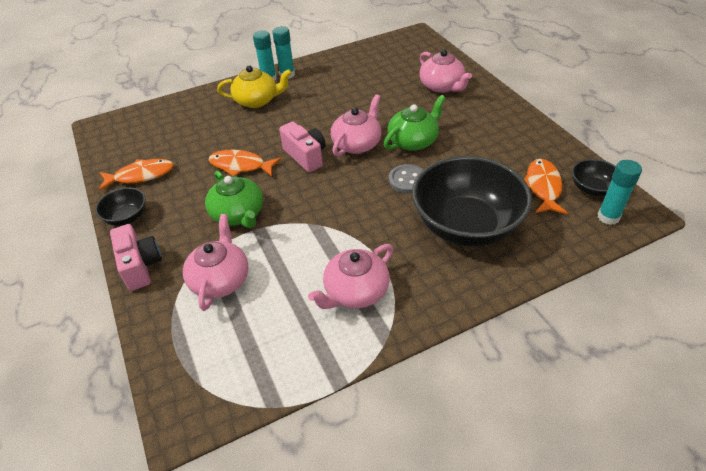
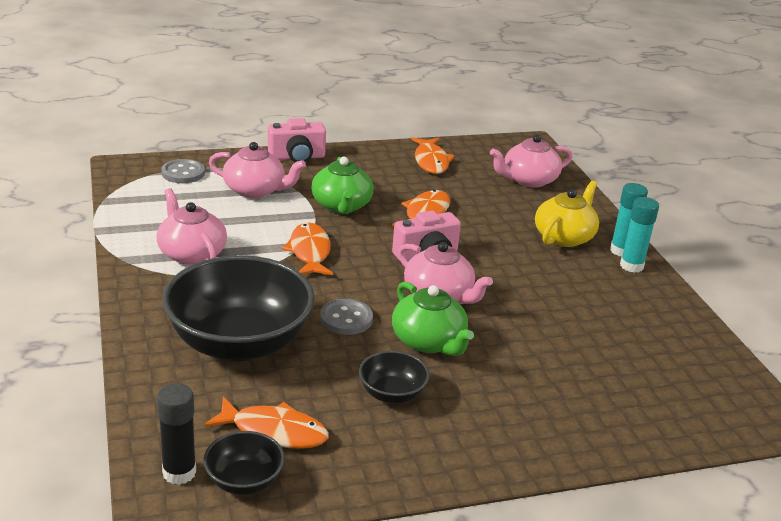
camera: 95 degrees right, 15 degrees down
(127, 217) = (368, 153): black bowl -> black bowl (392, 394)
(191, 352) = (183, 173): none -> grey button
(238, 214) = (341, 206): green teapot -> green teapot turned 75 degrees counterclockwise
(257, 101) = (564, 237): yellow teapot -> yellow teapot turned 150 degrees counterclockwise
(324, 217) = (309, 252): none -> orange fish
(442, 86) = (575, 404): pink teapot -> pink teapot (528, 180)
(608, 217) = (179, 473): turquoise glue stick -> black glue stick

